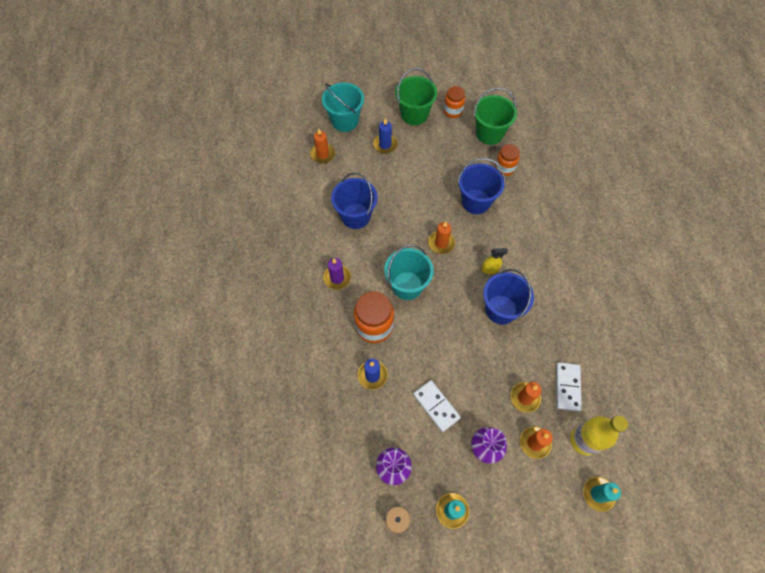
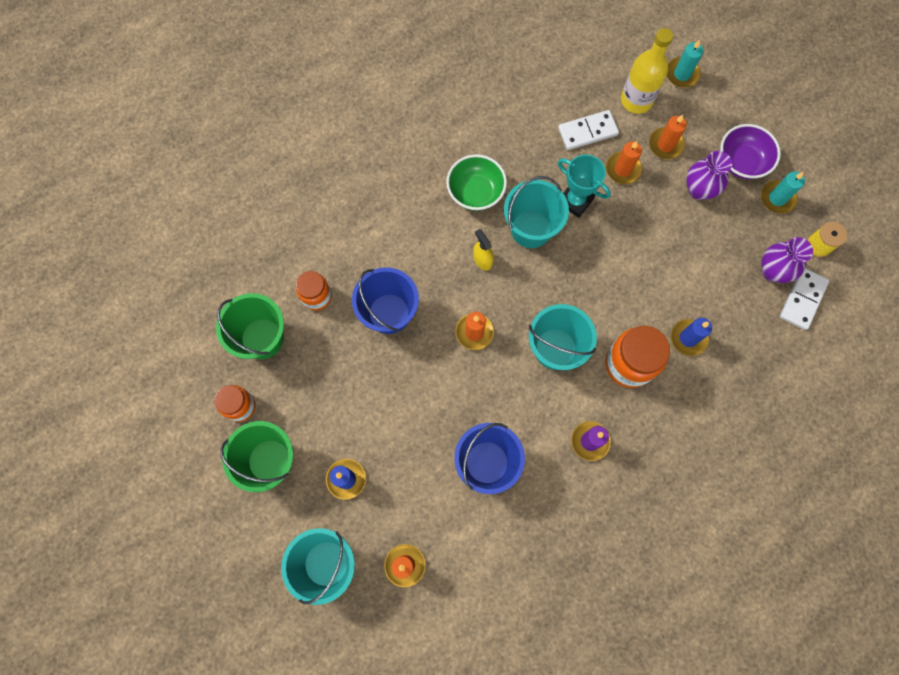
camera: 115 degrees left, 10 degrees up
(436, 406) = (683, 255): white domino -> white domino (802, 299)
(496, 498) = (741, 162): none -> purple bowl
(501, 309) = (531, 229): blue bucket -> turquoise bucket
(511, 350) = (575, 200): none -> turquoise trophy
(544, 286) = (475, 192): none -> green bowl

